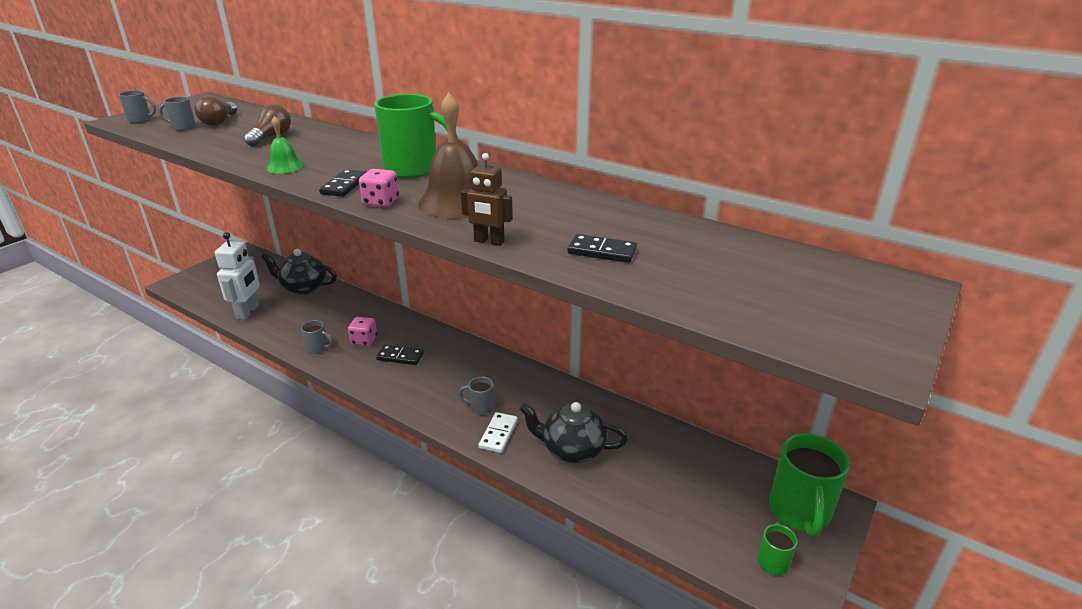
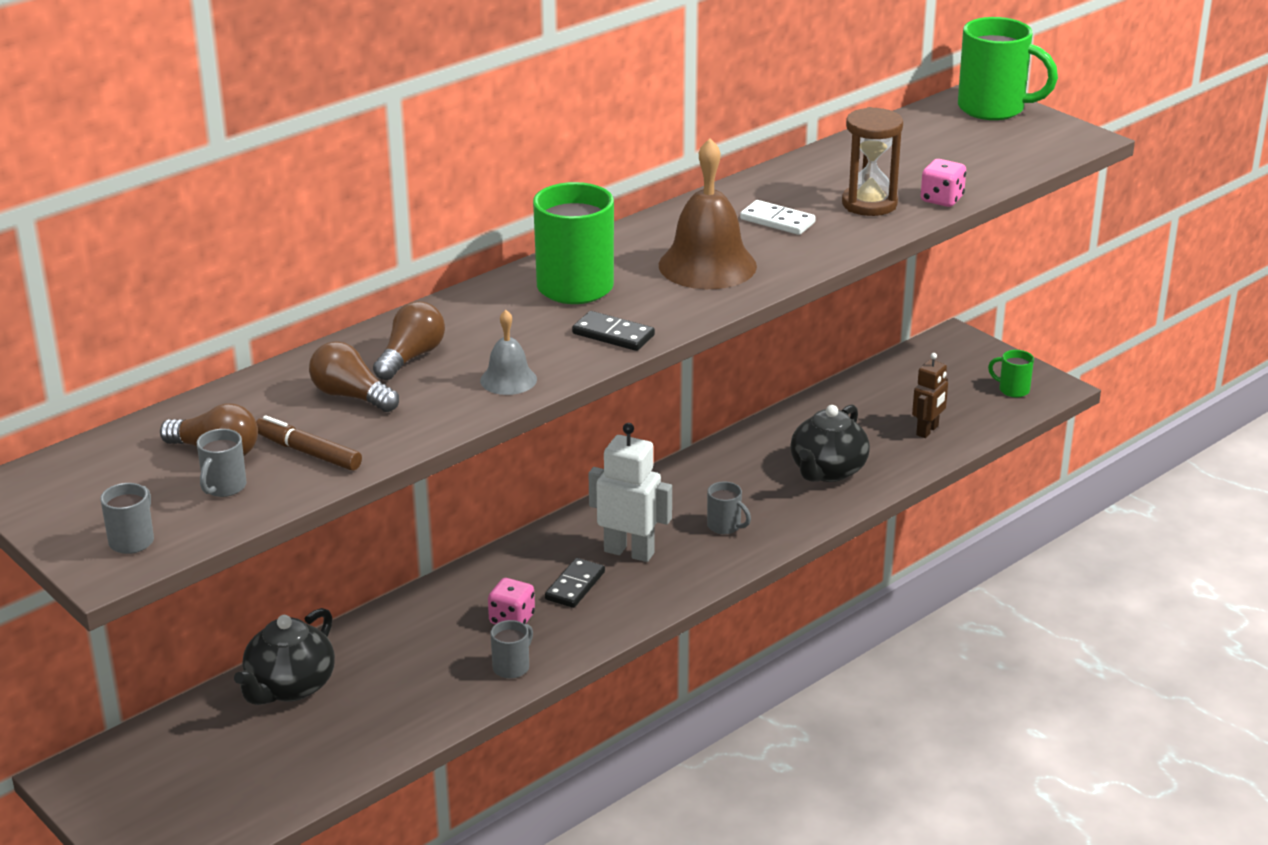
camera: 75 degrees left, 0 degrees up
(211, 137) = (308, 452): none -> brown marker
(248, 312) = (344, 752): white robot -> white robot (629, 552)
(285, 166) = (508, 379): green bell -> grey bell
(315, 143) = (411, 357): none -> brown light bulb
(381, 202) = (684, 311): pink dice -> pink dice (941, 199)
(480, 407) = (725, 526): grey mug -> grey mug turned 75 degrees counterclockwise
(489, 242) = (825, 256): brown robot -> brown robot (927, 431)
(498, 434) = (782, 519): white domino -> white domino (777, 221)
(602, 251) = (869, 204): black domino -> brown hourglass
(799, 512) = (958, 359): green mug -> green mug (993, 109)

